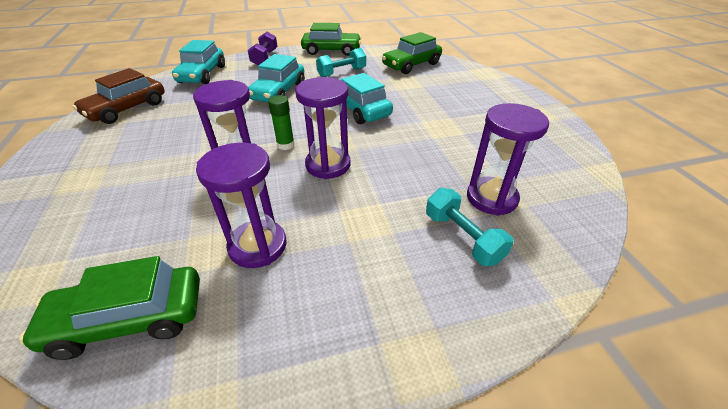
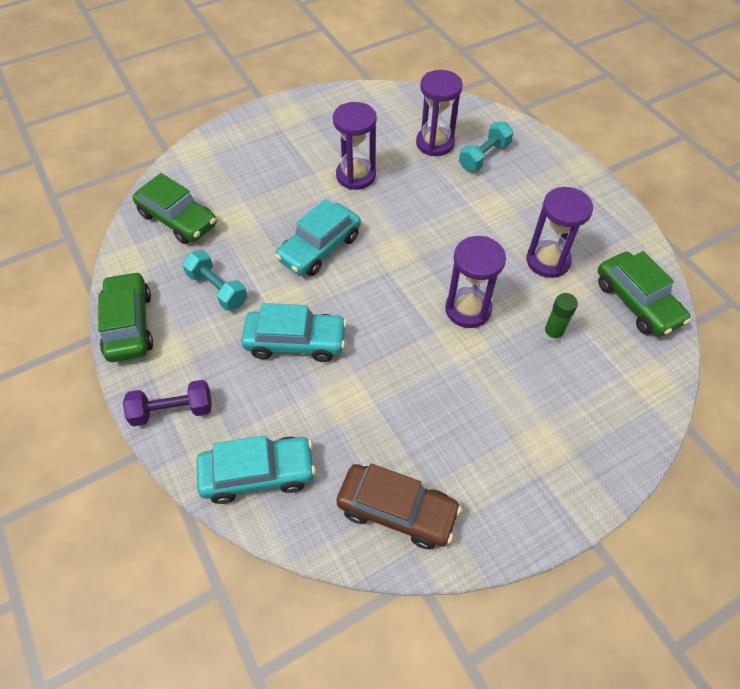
camera: 105 degrees left, 15 degrees up
(285, 145) = (415, 290): green glue stick -> green glue stick (552, 334)
(328, 165) = (434, 247): purple hourglass -> purple hourglass (356, 176)

